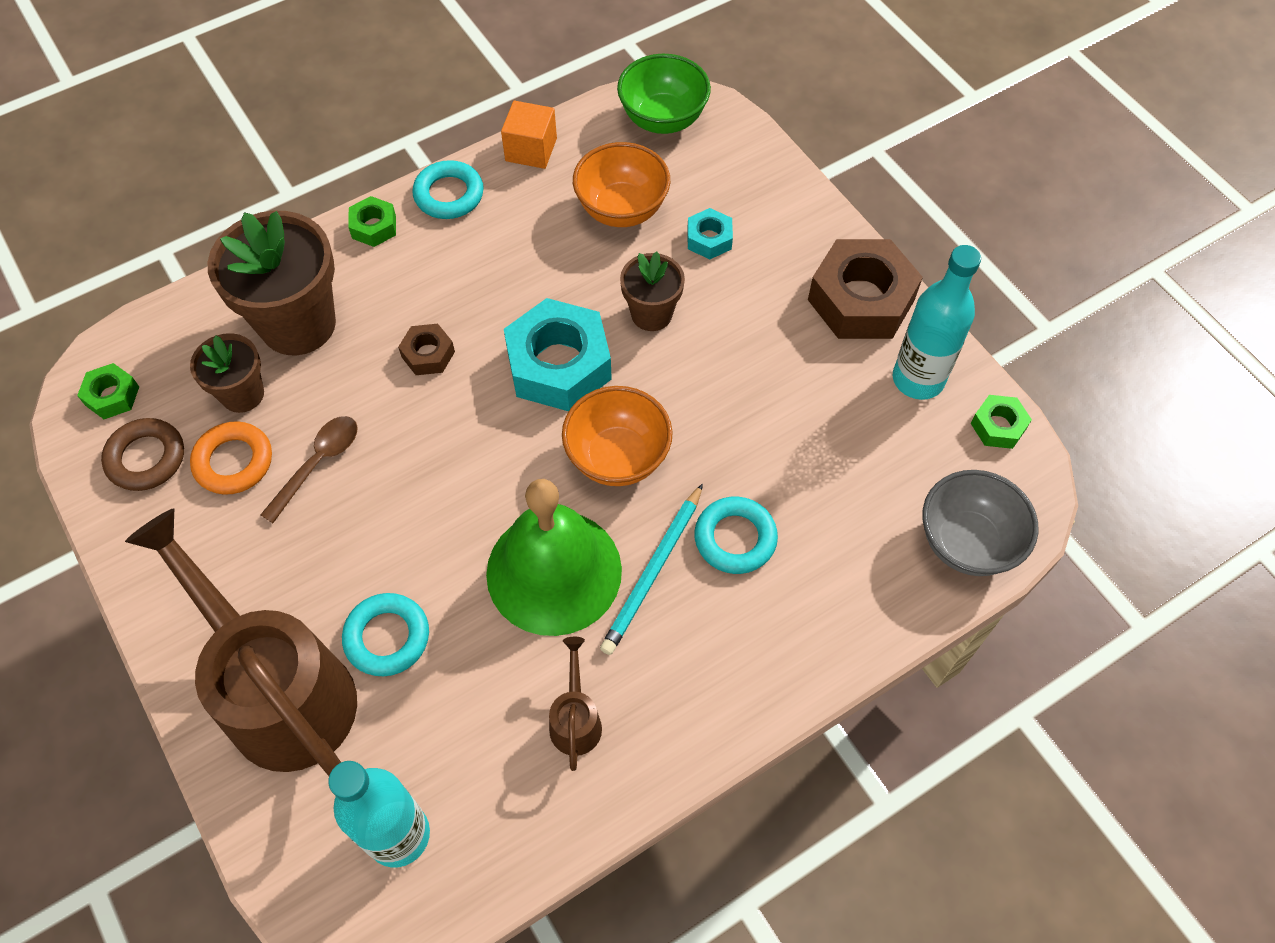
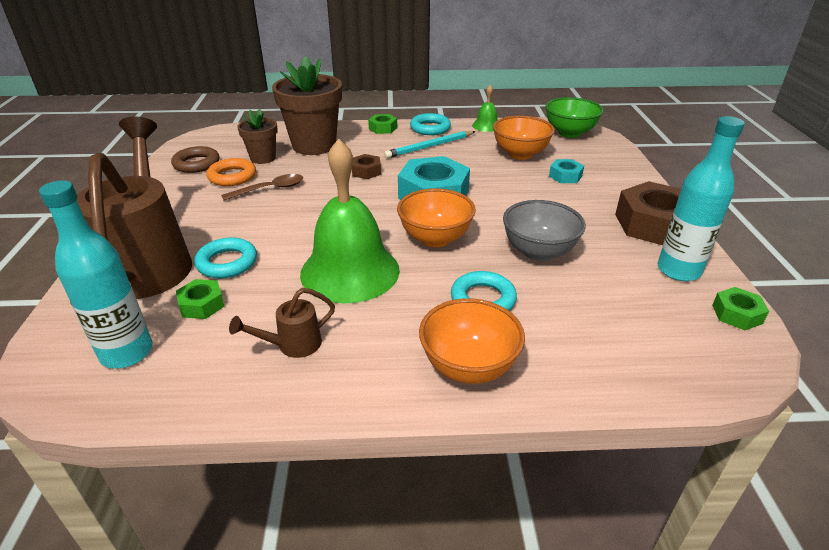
camera: 30 degrees right, 25 degrees down
(112, 396) = (207, 143): green nut -> green nut (202, 305)
(531, 149) = (486, 125): orange cube -> green bell
(575, 720) = (293, 345): brown watering can -> brown watering can turned 150 degrees counterclockwise
(651, 314) = (506, 192): brown flower pot -> none
(653, 572) = (412, 294): turquoise pencil -> turquoise pencil (429, 147)
(776, 647) = (468, 367): none -> orange bowl
(967, 543) = (673, 369): grey bowl -> grey bowl (538, 252)

